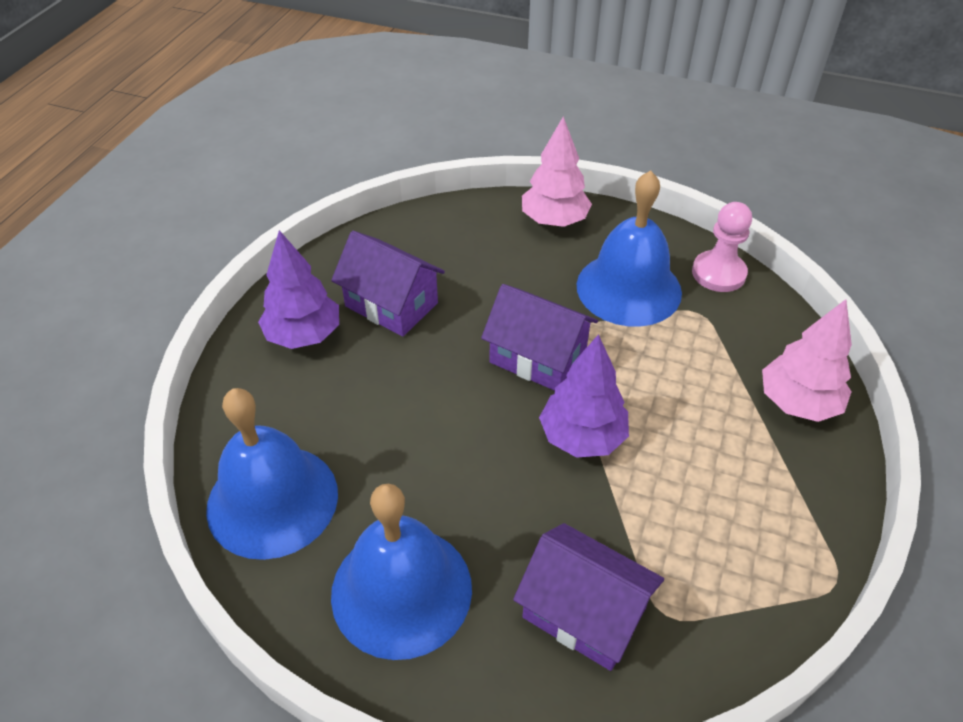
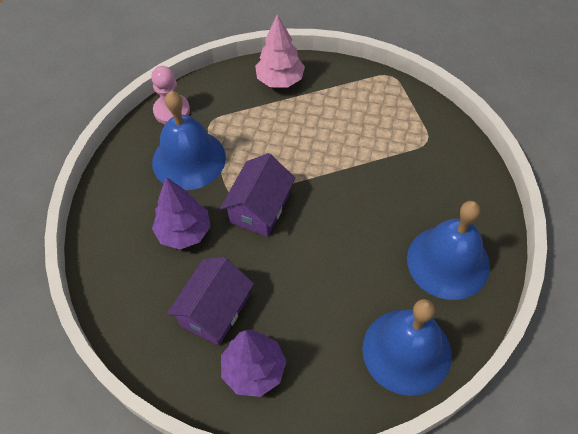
camera: 95 degrees left, 10 degrees up
(554, 221) = (113, 208): pink tree -> none
(582, 437) = (322, 180): purple tree -> purple tree (184, 232)
(584, 613) = (436, 174): purple house -> none

